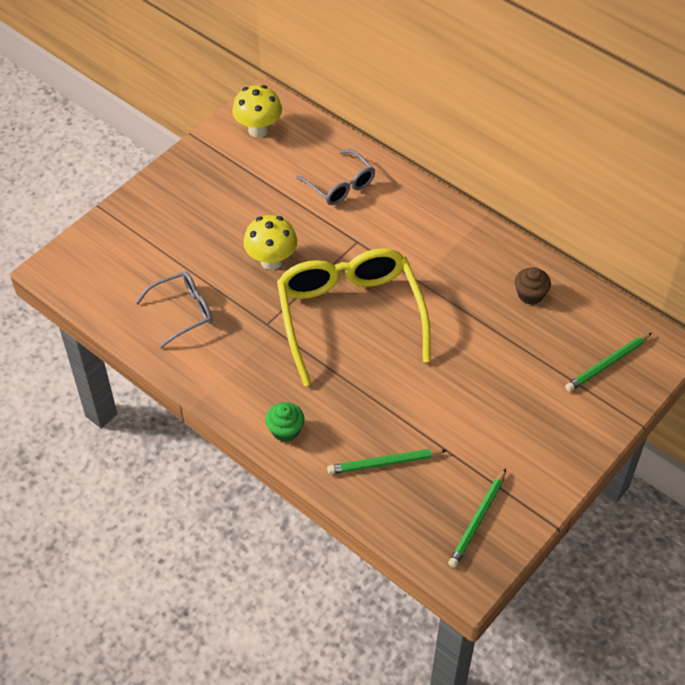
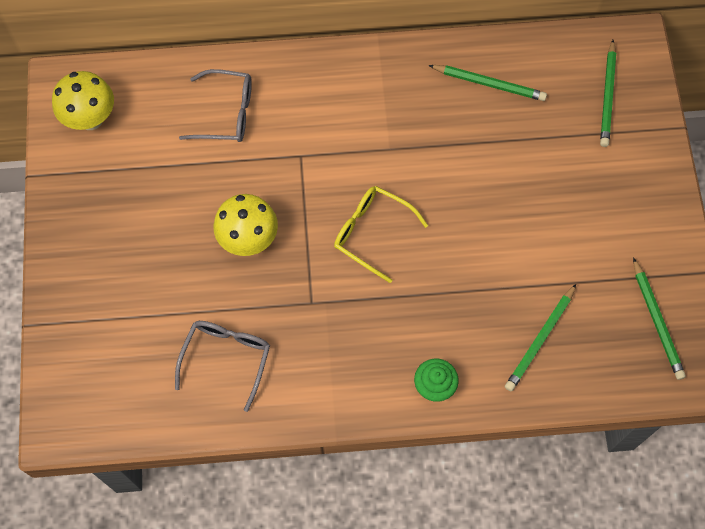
camera: 45 degrees left, 15 degrees up
(350, 317) = (373, 233): yellow glasses -> yellow glasses, size x0.51
(530, 294) = (489, 84): brown cupcake -> green pencil

